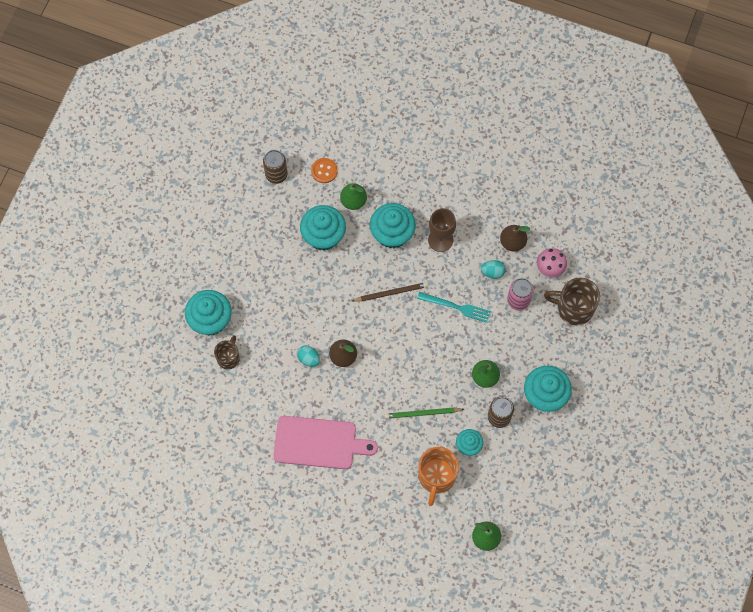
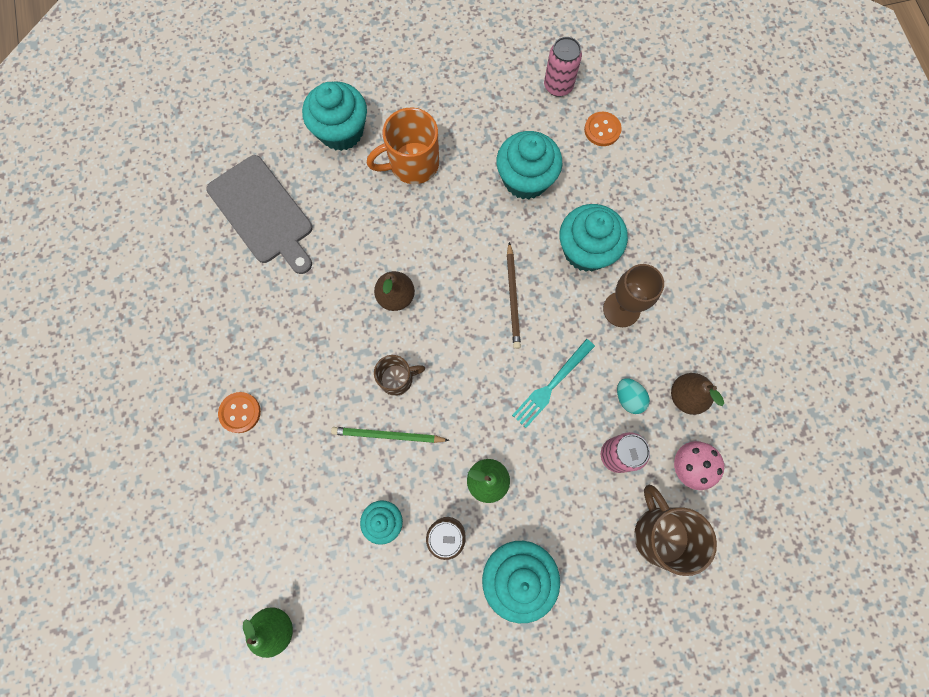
camera: 55 degrees right, 5 degrees up
(228, 357) = (310, 177): brown mug -> brown mug (397, 379)
(232, 399) = (263, 213): none -> grey cutting board
(276, 175) = (558, 86): brown can -> pink can
(308, 359) = (367, 261): turquoise egg -> none
(319, 443) = (272, 340): pink cutting board -> none
(351, 487) = (240, 412): none -> orange button
(353, 201) = (591, 183): green pear -> none
(391, 293) = (513, 297): brown pencil -> brown pencil turned 45 degrees clockwise
(422, 413) = (388, 435): green pencil -> green pencil turned 45 degrees counterclockwise
(436, 477) = (317, 508): orange mug -> orange mug (412, 164)
(456, 307) = (551, 385): turquoise fork -> turquoise fork turned 60 degrees clockwise

